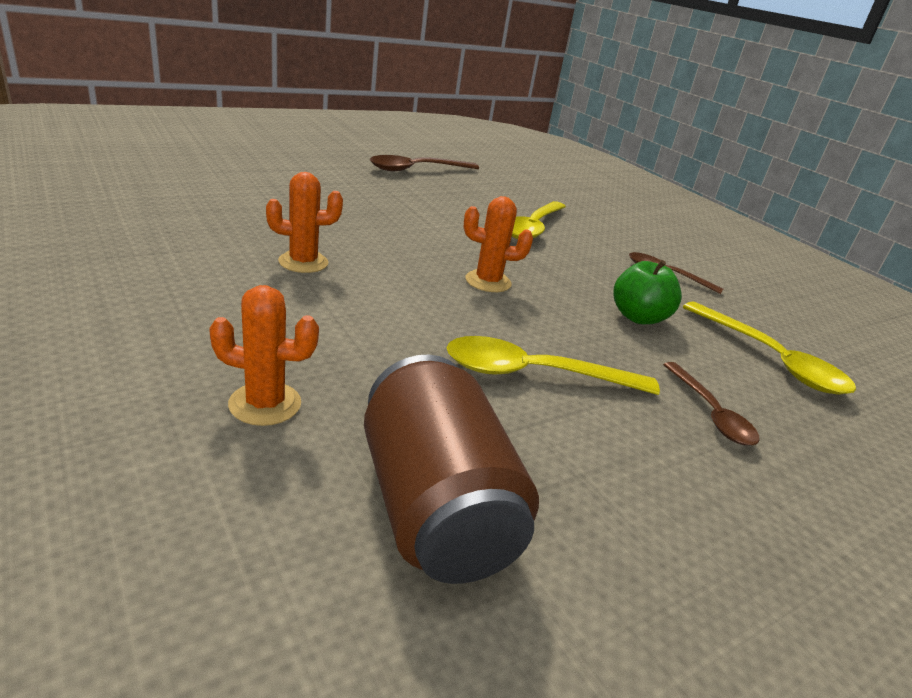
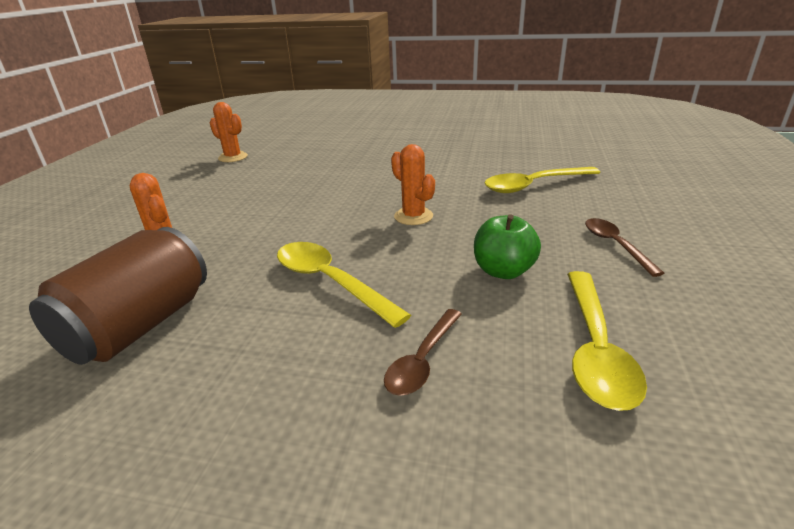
camera: 50 degrees right, 0 degrees up
(303, 262) = (311, 183): orange cactus -> orange cactus (233, 157)
(417, 170) = (503, 134): brown spoon -> none

